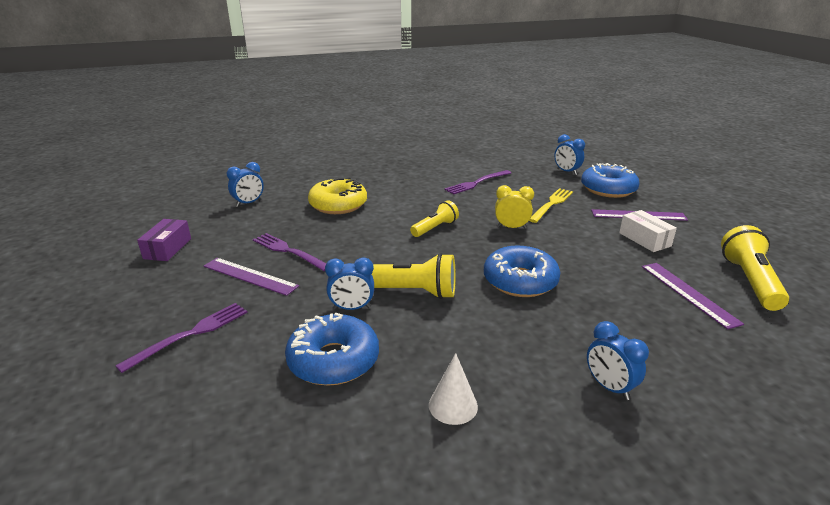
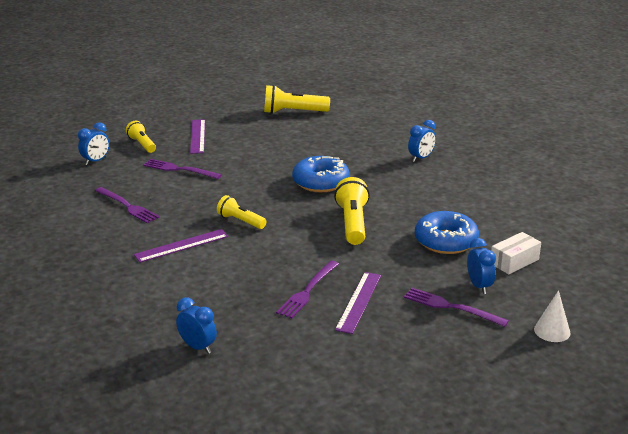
camera: 100 degrees left, 0 degrees up
(167, 248) = (325, 371): purple box -> none
(338, 205) = (194, 282): yellow donut -> none
(352, 308) = (385, 243): blue clock -> blue clock (479, 286)
(453, 405) = (461, 199): white cone -> white cone (552, 331)
(511, 227) = (232, 186): yellow clock -> none
(551, 204) = (179, 169): yellow fork -> purple fork
(608, 189) = (142, 144): blue donut -> yellow flashlight
(644, 239) = (242, 137): white box -> white box (514, 261)
(688, 293) = (315, 130): purple ruler -> purple ruler (181, 245)

